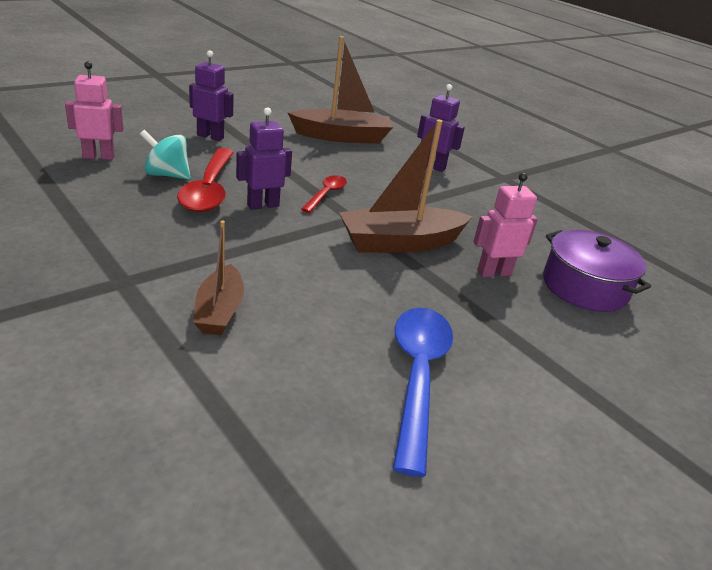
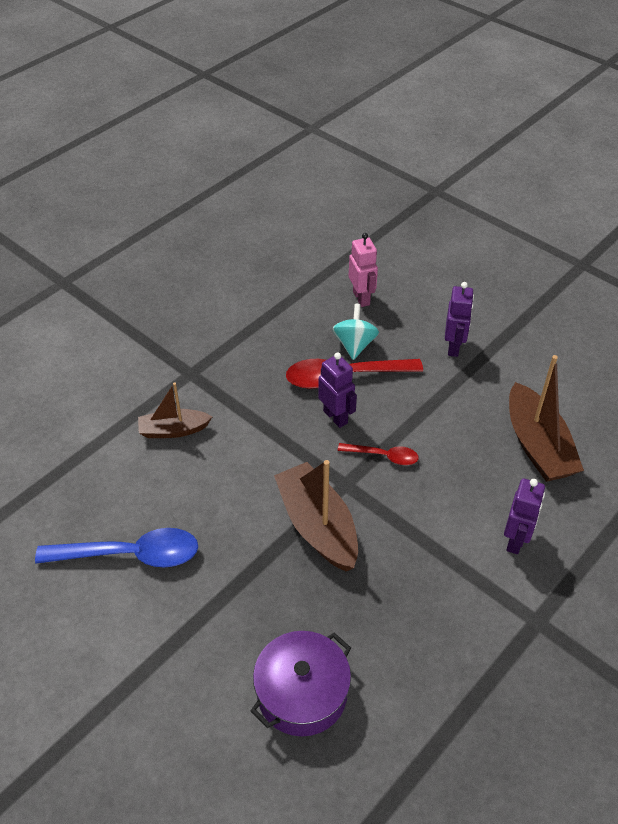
camera: 85 degrees right, 15 degrees up
(493, 273) = (296, 607): pink robot -> none

